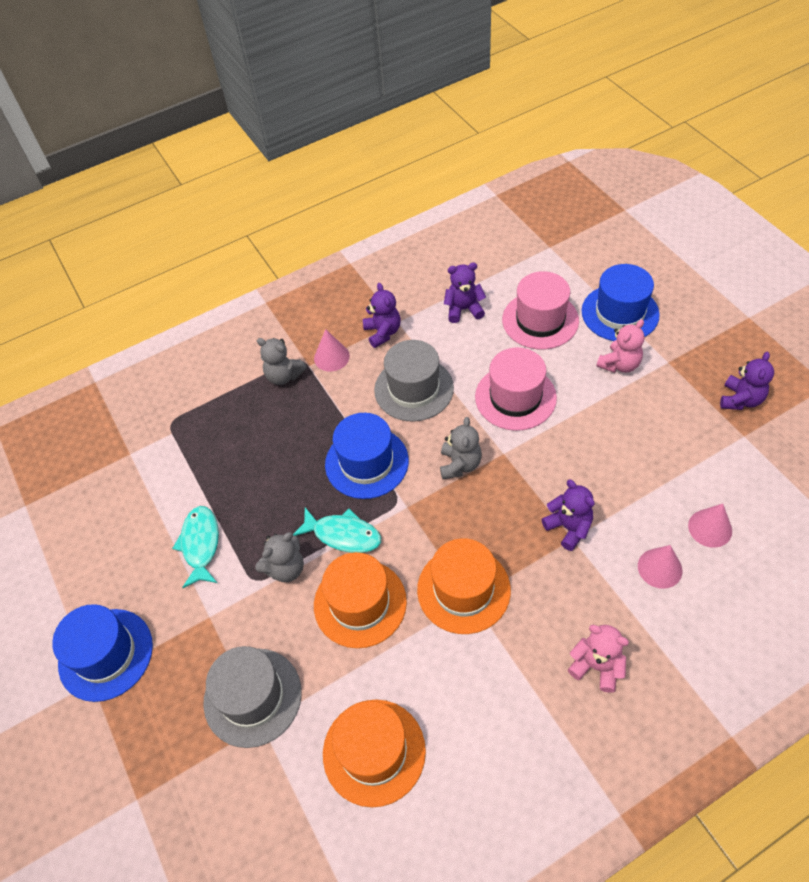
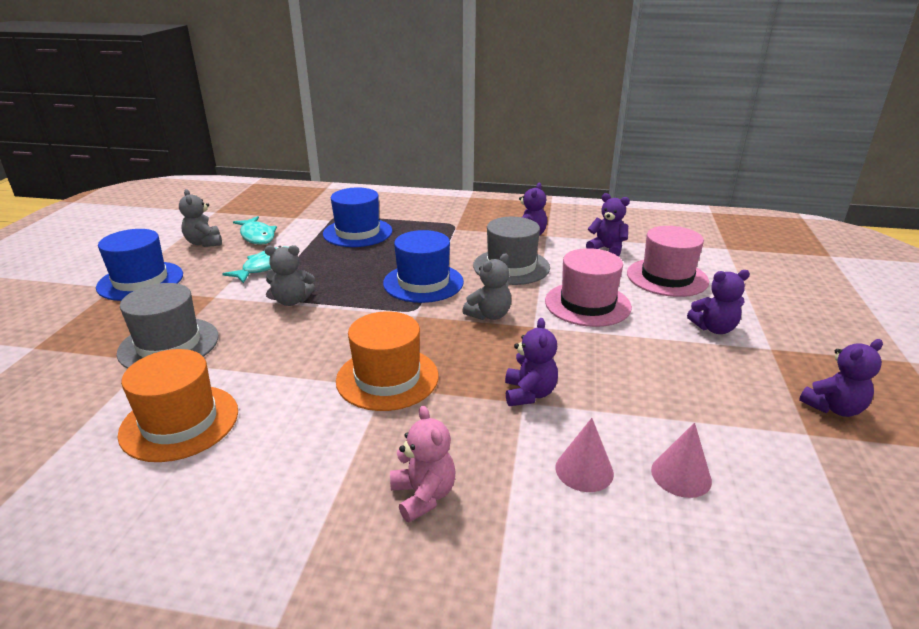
camera: 35 degrees right, 25 degrees down
(284, 376) = (432, 226): grey teddy bear -> grey teddy bear (204, 243)
(331, 357) = (476, 231): pink cone -> none
(343, 534) = (352, 305): turquoise fish -> turquoise fish (257, 236)
(360, 603) = (306, 342): orange hat -> none
(619, 364) = (714, 328): pink teddy bear -> purple teddy bear
(620, 313) = (753, 302): blue hat -> blue hat (357, 232)

